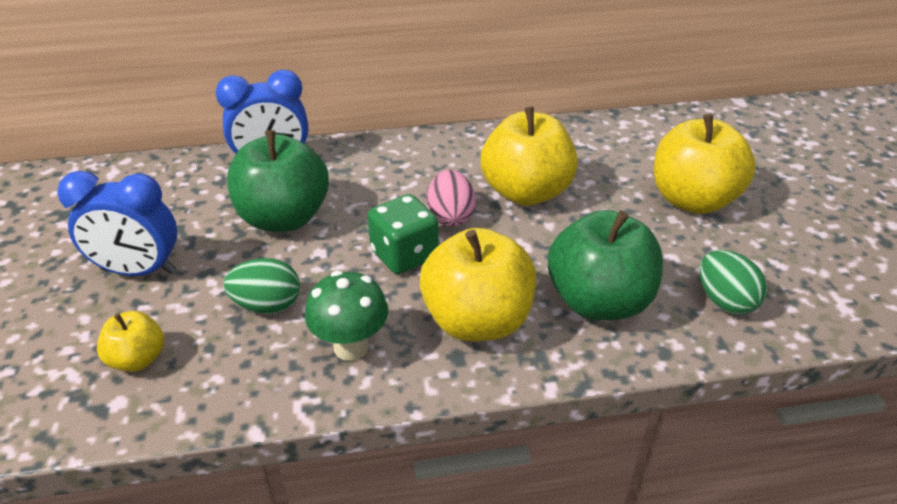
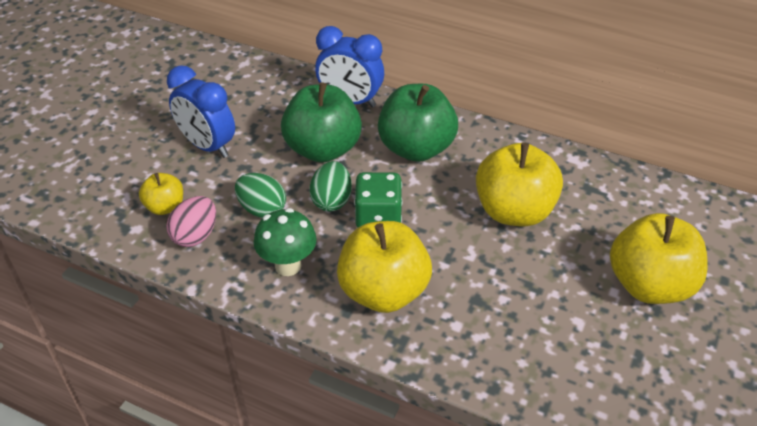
camera: 35 degrees right, 5 degrees up
(450, 216) = (437, 203): pink egg -> pink egg (195, 235)
(599, 301) = (483, 325): green apple -> green apple (416, 148)
(725, 301) = (583, 378): green egg -> green egg (331, 200)

